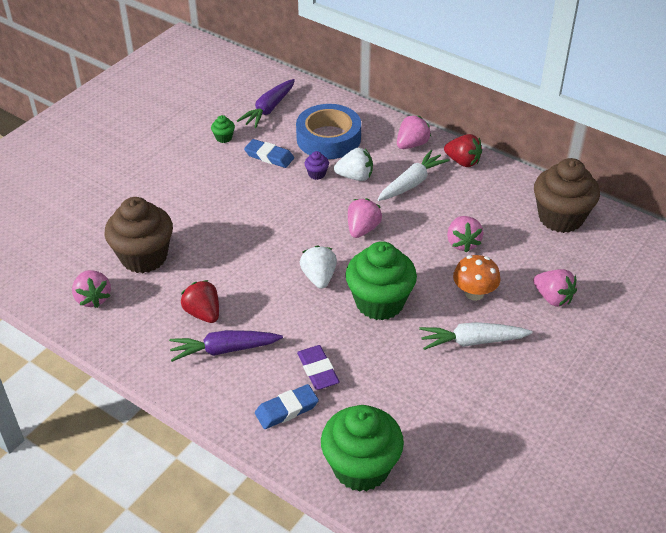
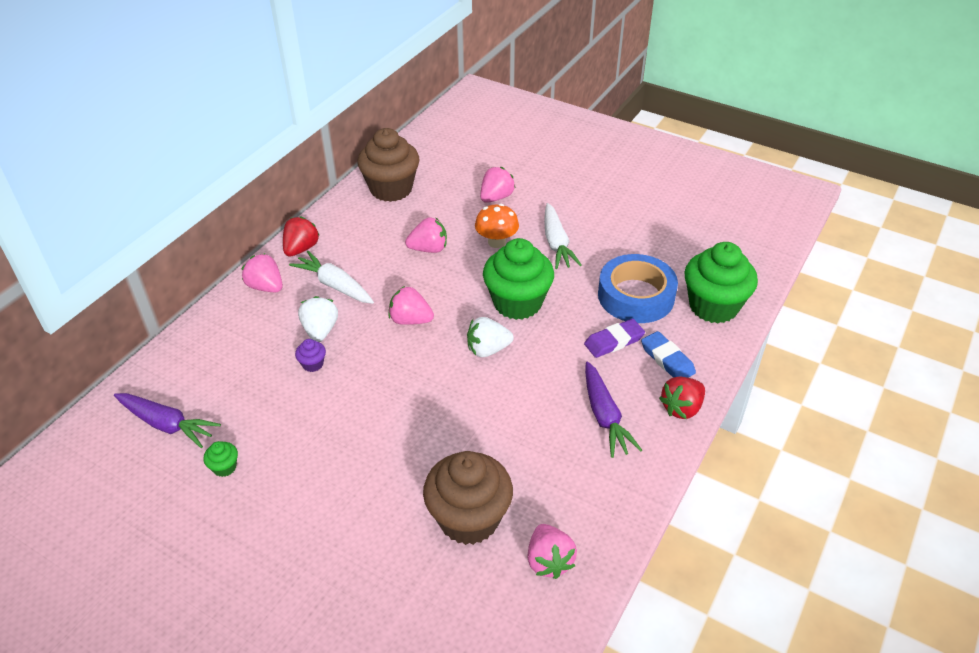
camera: 95 degrees left, 0 degrees up
(93, 298) = (549, 561): pink strawberry -> pink strawberry turned 105 degrees clockwise
(203, 313) = (555, 442): red strawberry -> red strawberry (681, 408)
(269, 156) = (273, 413): blue eraser -> none
(328, 138) = (243, 358): blue tape -> blue tape (636, 296)

